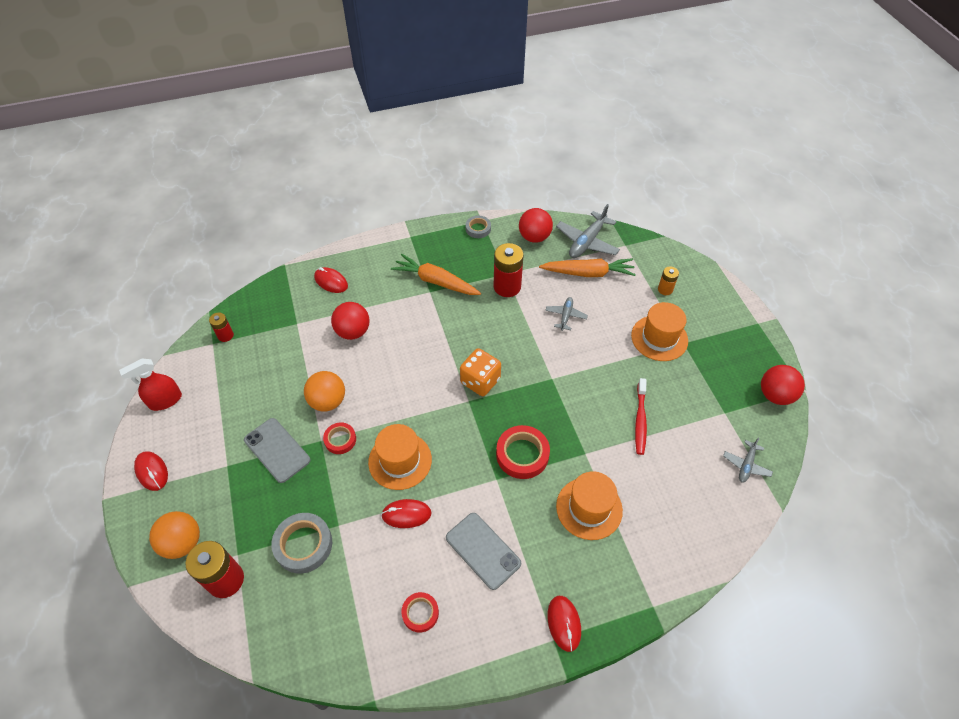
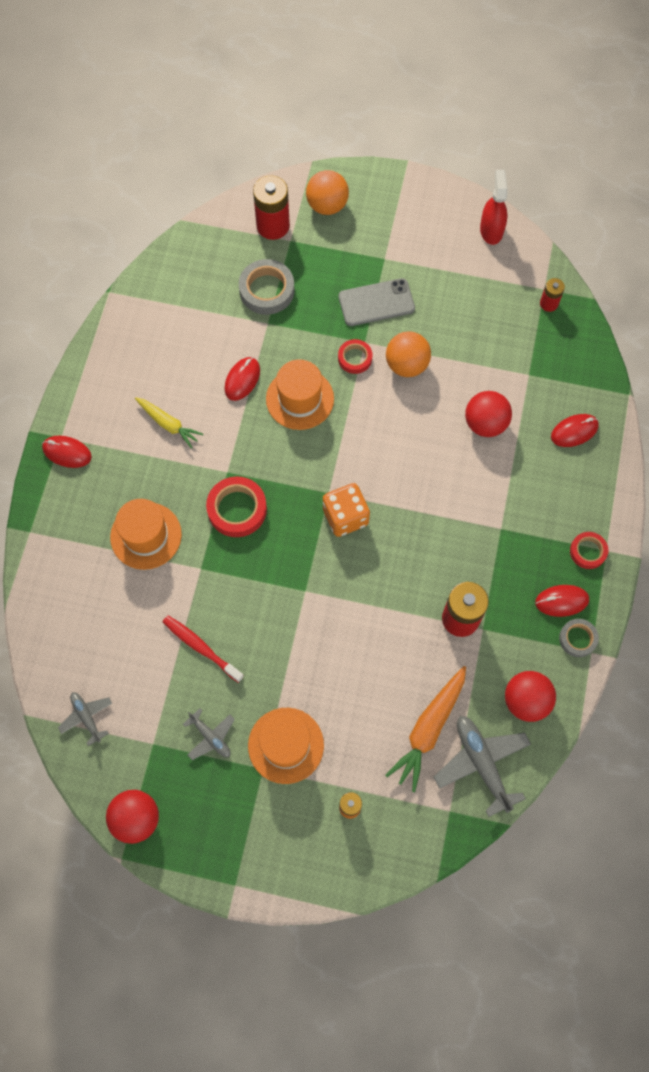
camera: 120 degrees right, 15 degrees up
(152, 471) = (414, 201): red mouse -> red mouse (561, 601)
(420, 613) = (150, 351): red tape -> red tape (588, 551)
(435, 281) = (513, 542): orange carrot -> none
(483, 550) = (168, 424): grey phone -> yellow carrot
(565, 316) = (379, 659): grey plane -> grey plane (210, 737)

